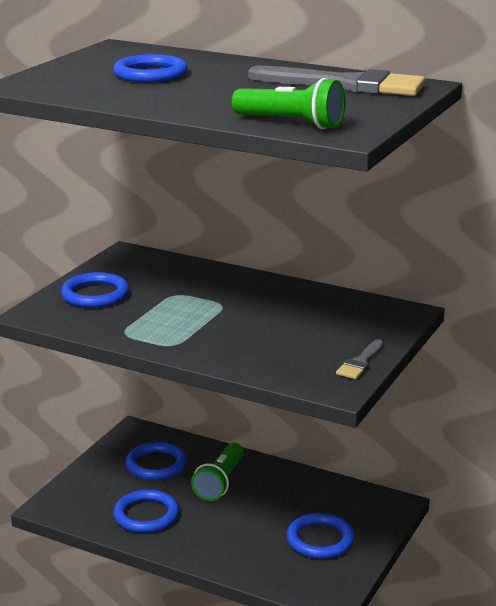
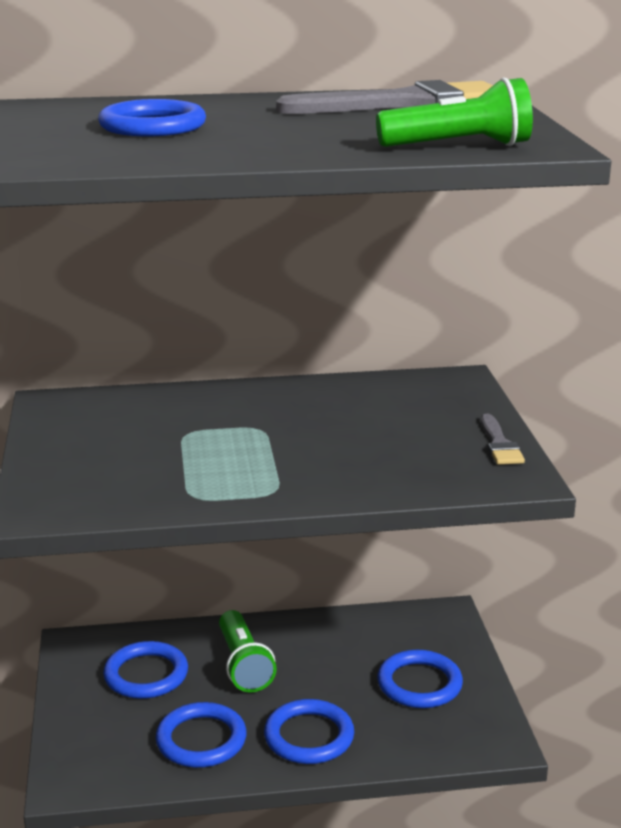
camera: 35 degrees left, 0 degrees up
(95, 294) = (86, 462): blue ring -> blue ring (309, 736)

